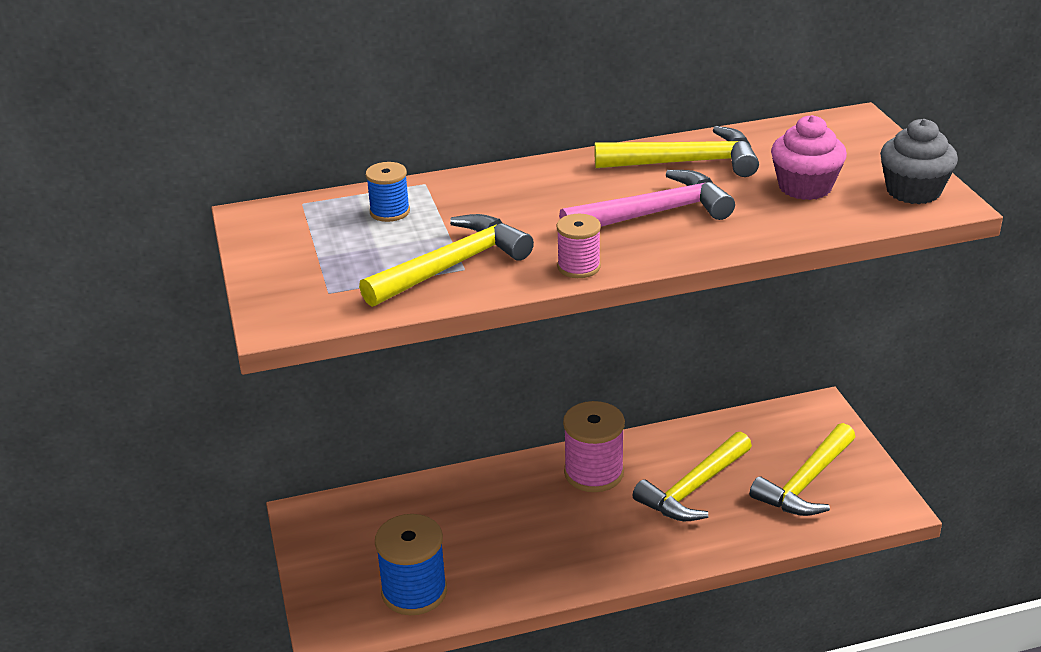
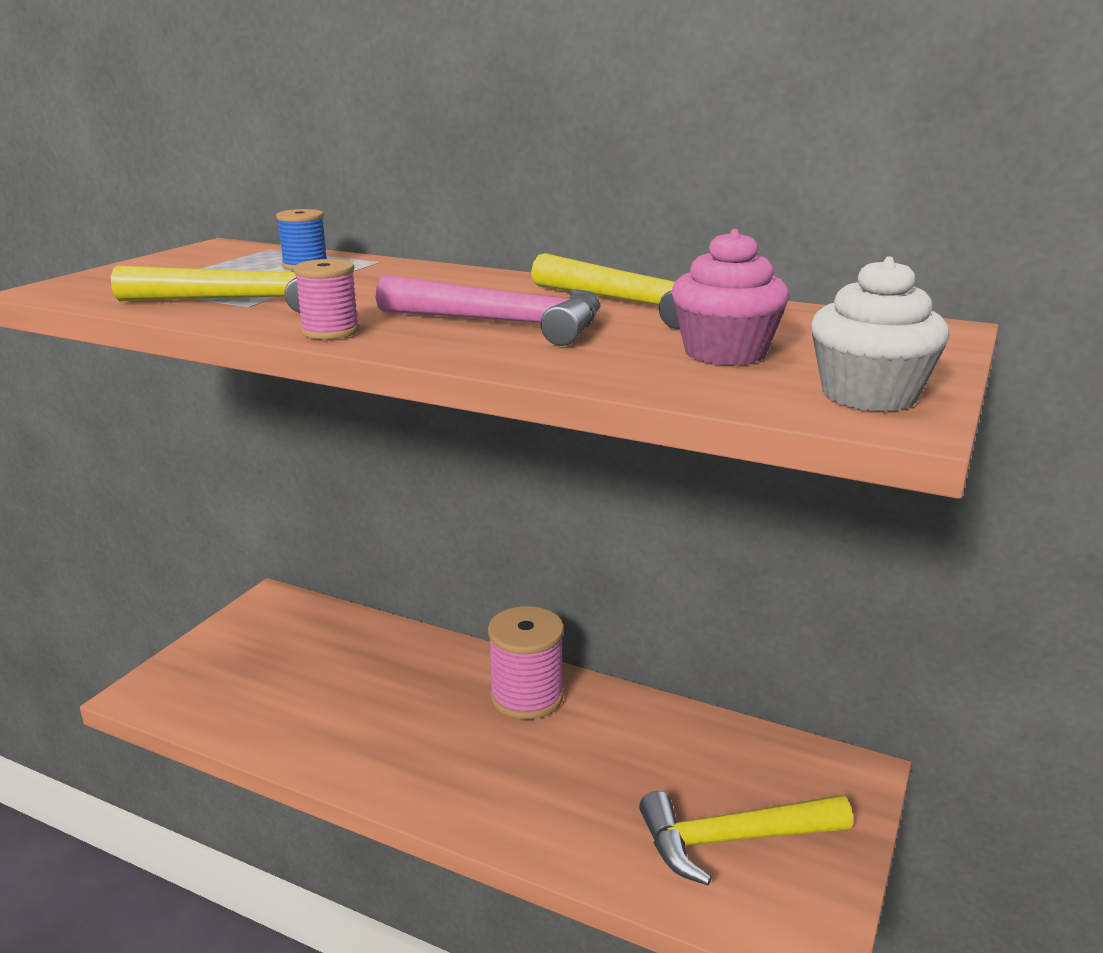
camera: 40 degrees right, 10 degrees down
(414, 591) = (241, 701): blue spool -> none
(693, 488) = (599, 768): yellow hammer -> none
(913, 191) = (869, 395): grey cupcake -> white cupcake

